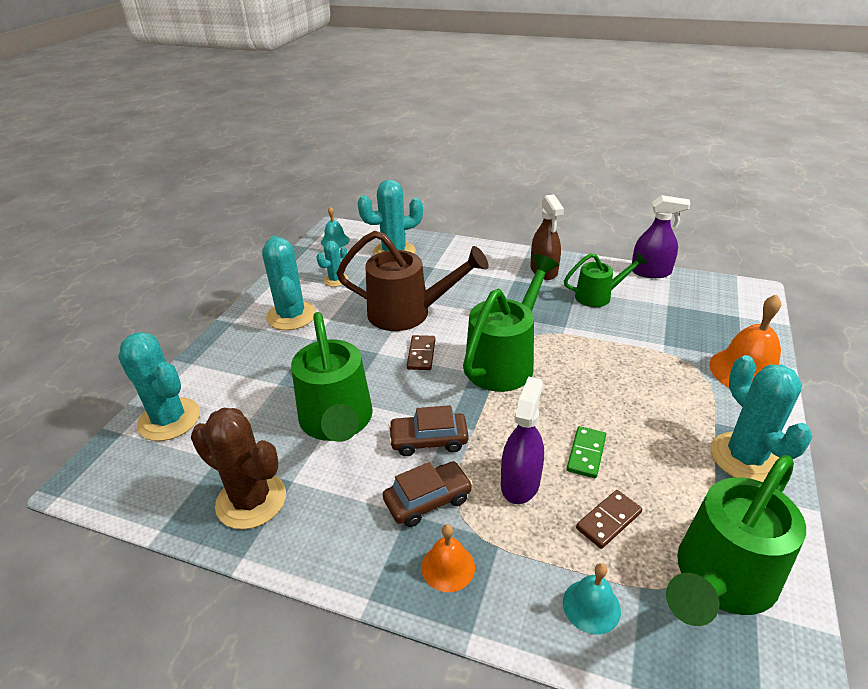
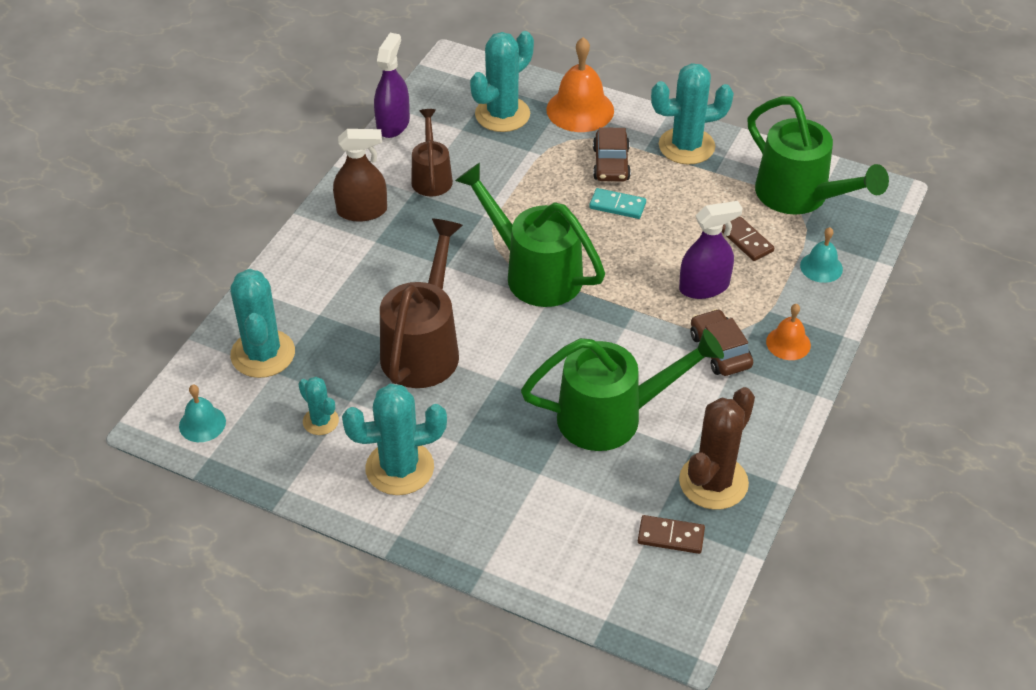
camera: 85 degrees left, 10 degrees up
(169, 419) = (588, 574): turquoise cactus -> turquoise cactus (502, 114)
(421, 354) = (509, 340): brown domino -> brown domino (671, 536)
(428, 440) = (646, 344): brown car -> brown car (611, 164)
(520, 483) = (704, 287): purple spray bottle -> purple spray bottle turned 135 degrees clockwise
(586, 454) = (674, 238): green domino -> none
(598, 296) = (431, 177): green watering can -> brown watering can
(617, 407) = (617, 205): none -> turquoise domino

